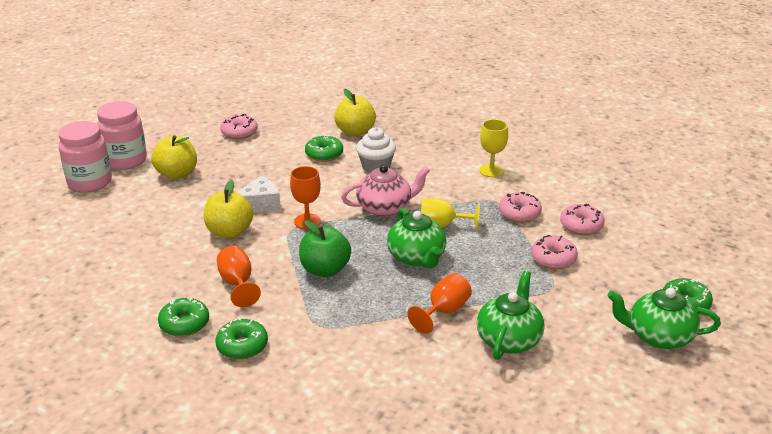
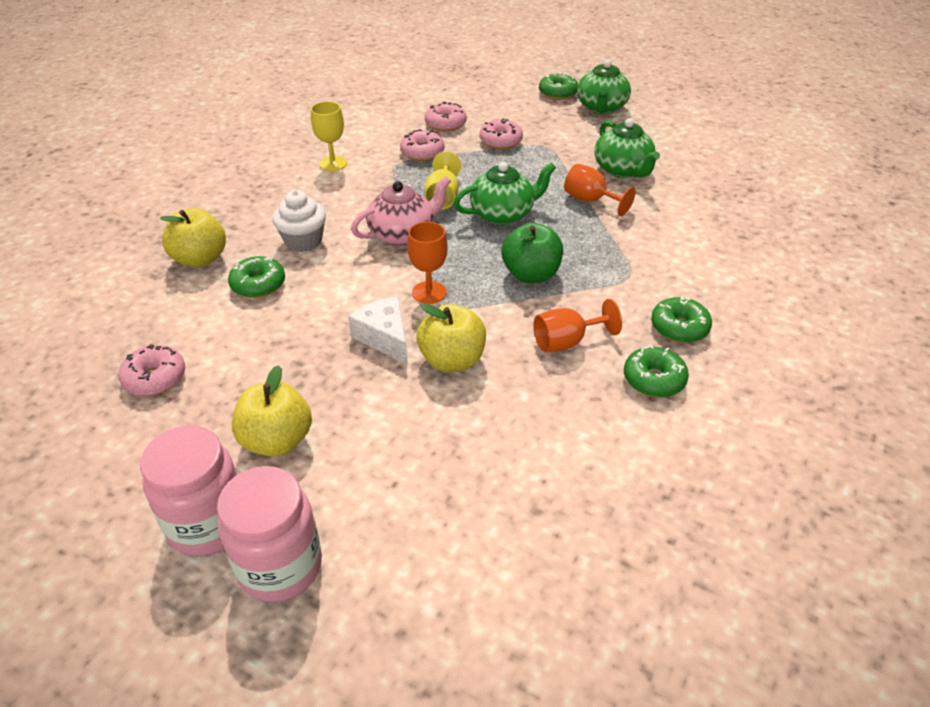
camera: 90 degrees left, 10 degrees up
(385, 208) = (403, 234): pink teapot -> pink teapot turned 75 degrees clockwise
(509, 339) = (623, 170): green teapot -> green teapot turned 135 degrees counterclockwise

